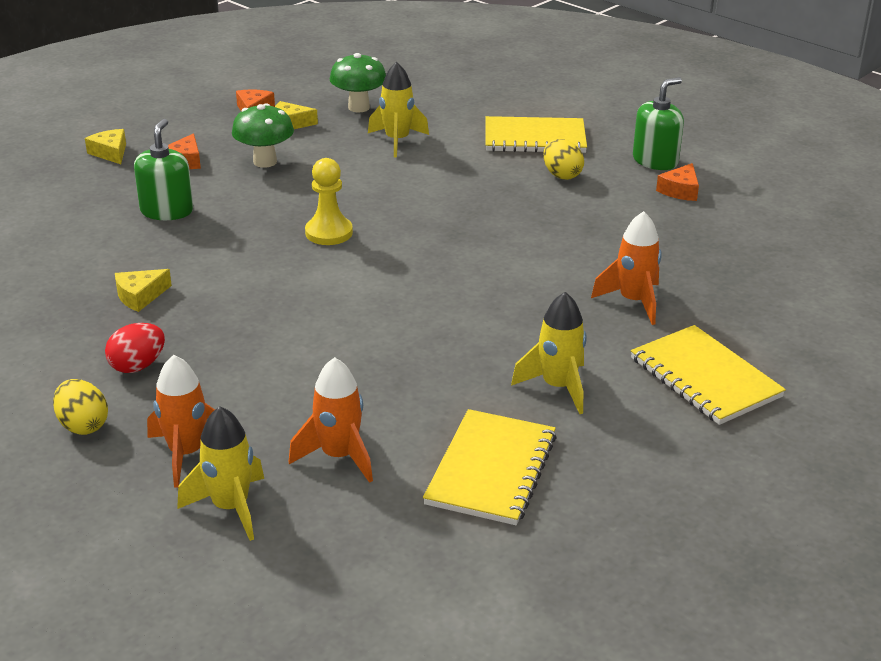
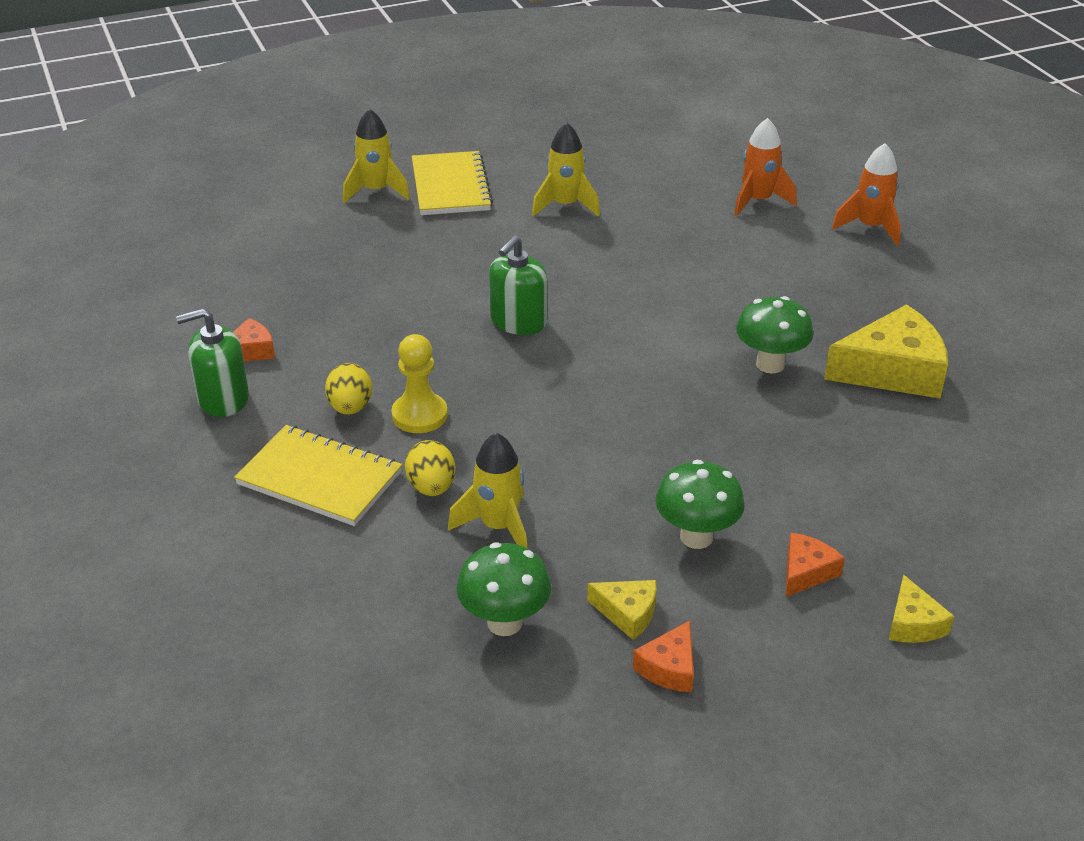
camera: 155 degrees left, 5 degrees up
(83, 425) = (950, 264): yellow egg -> yellow egg (431, 487)
(137, 366) = (901, 301): red egg -> none
(140, 296) = (892, 370): yellow cheese -> yellow cheese, size x2.00
(167, 211) = (847, 481): green soap dispenser -> green soap dispenser (518, 322)
(230, 507) = (845, 190): yellow rocket -> yellow rocket (376, 191)
(254, 276) = (770, 364): none -> green mushroom
(329, 233) = (668, 397): yellow pawn -> yellow pawn (419, 415)
(491, 470) = (656, 170): yellow notebook -> none
(633, 301) = (437, 251): orange rocket -> none

